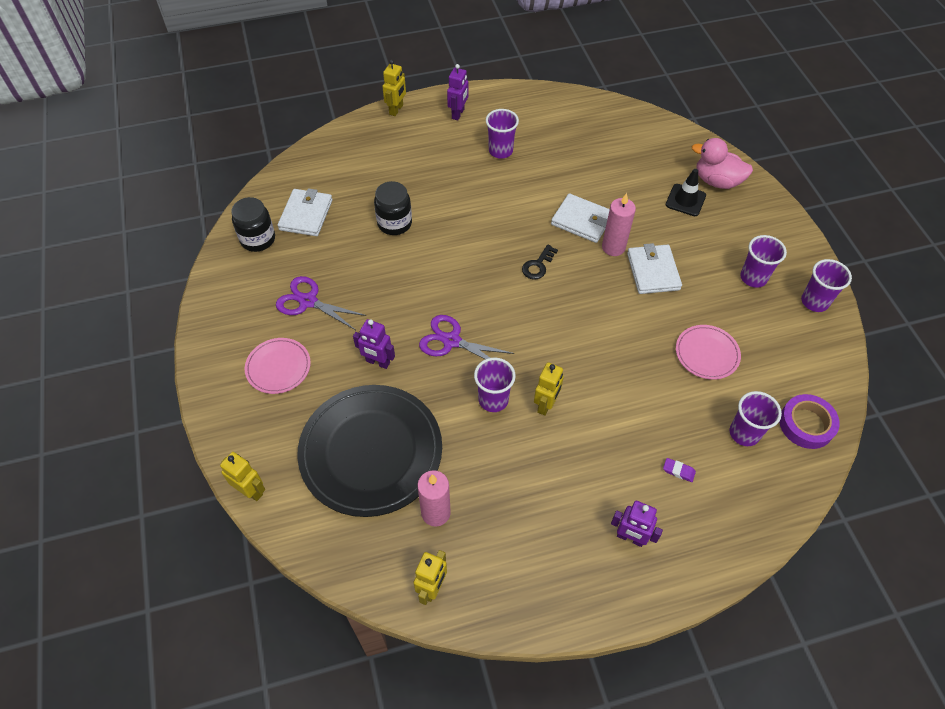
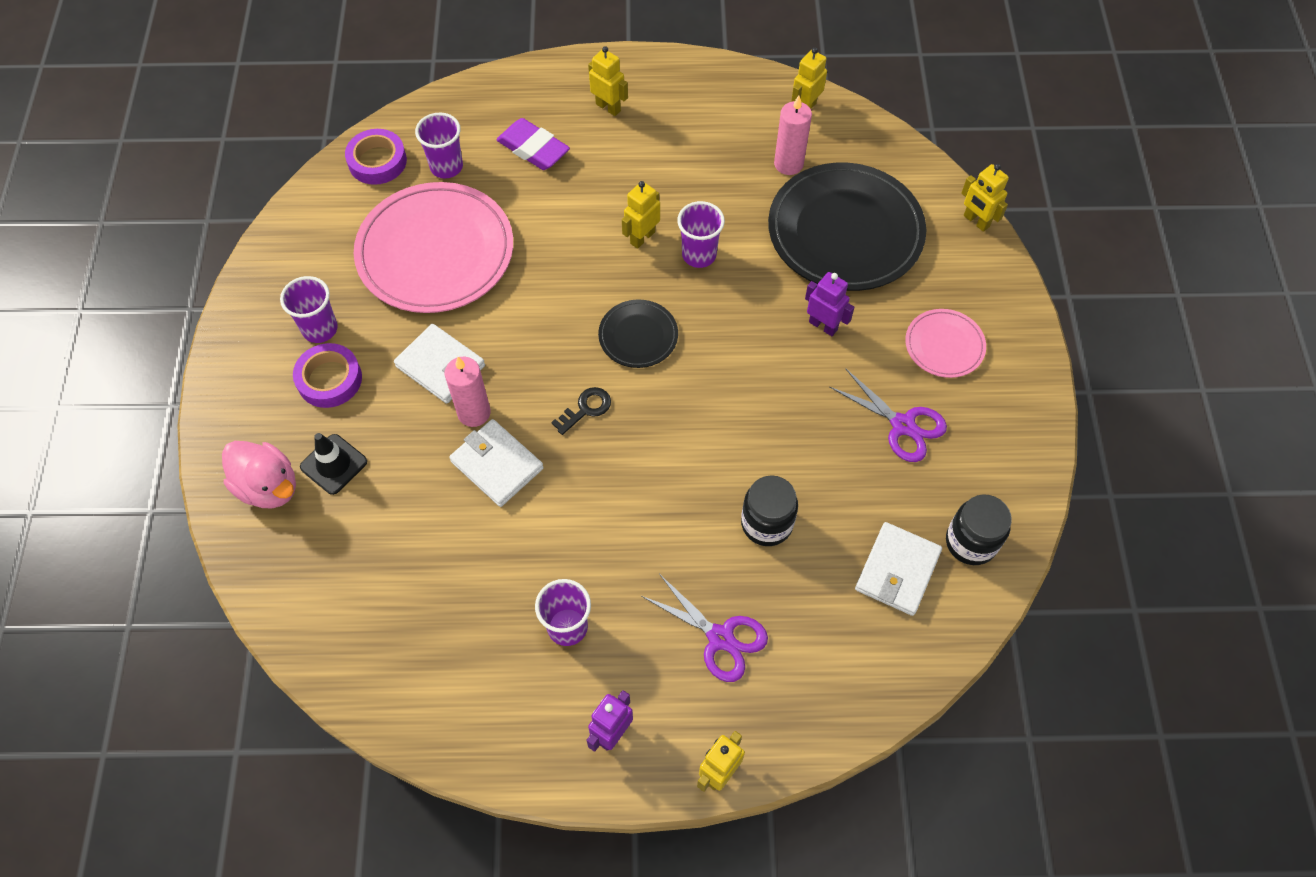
camera: 165 degrees left, 5 degrees up
(451, 341) = (728, 332): purple scissors -> purple scissors (720, 638)
(519, 323) = (638, 336): none -> black plate
(630, 538) = (608, 107): purple robot -> yellow robot
(653, 271) = (440, 366): white wallet -> white wallet turned 60 degrees counterclockwise
(678, 471) = (533, 149): purple eraser -> purple eraser, size x2.25
(707, 354) = (435, 252): pink plate -> pink plate, size x2.06
(723, 247) = (329, 379): none -> purple tape
(814, 302) = (269, 283): purple cup -> none

